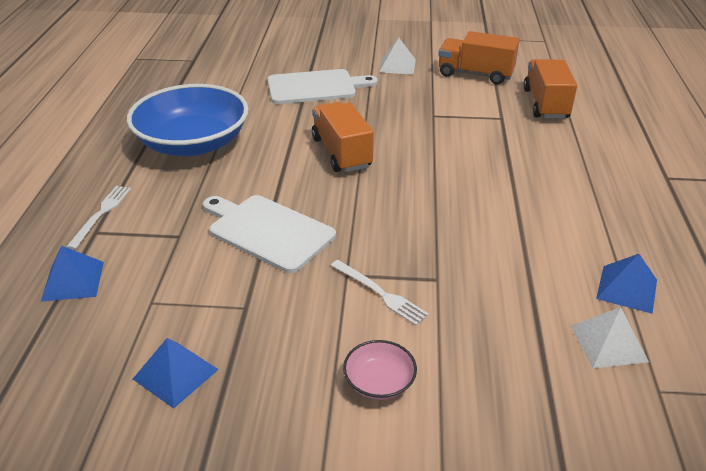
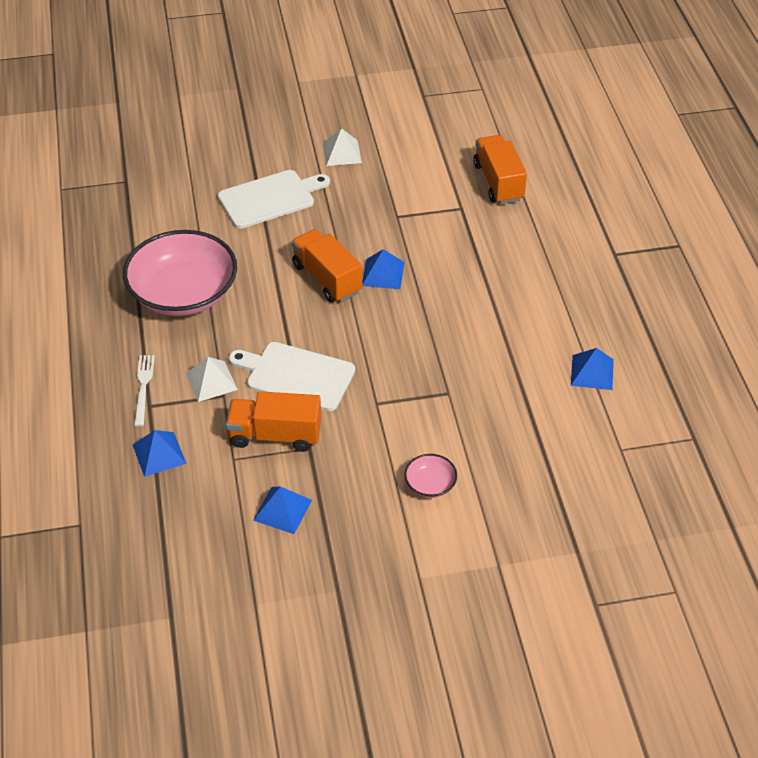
camera: 15 degrees left, 10 degrees up
(193, 143) = (183, 293): blue bowl -> pink bowl
(380, 293) = (408, 414): white fork -> none
(401, 157) = (383, 274): none -> blue pyramid
(475, 74) = (423, 152): orange truck -> orange truck (275, 435)
(608, 343) = (583, 420): white pyramid -> white pyramid (211, 381)

